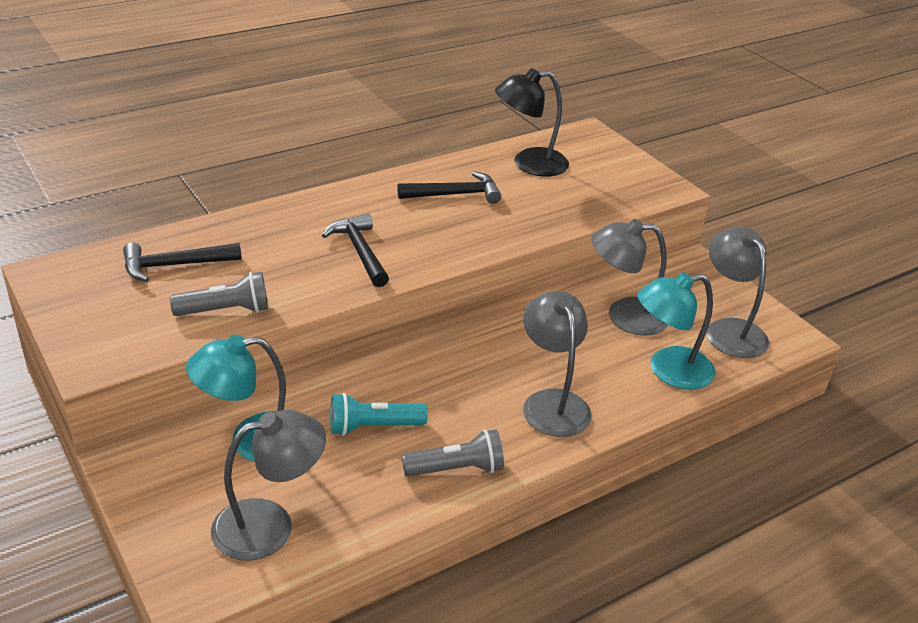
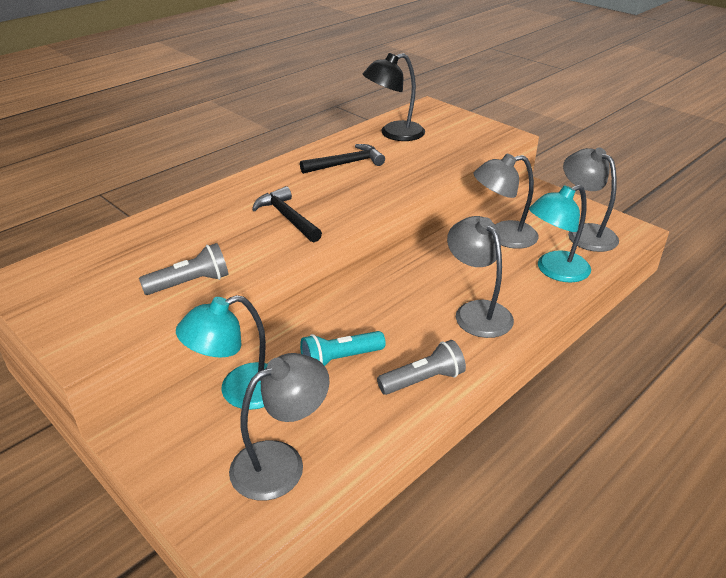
camera: 10 degrees left, 0 degrees up
(174, 265) = (131, 254): black hammer -> none

